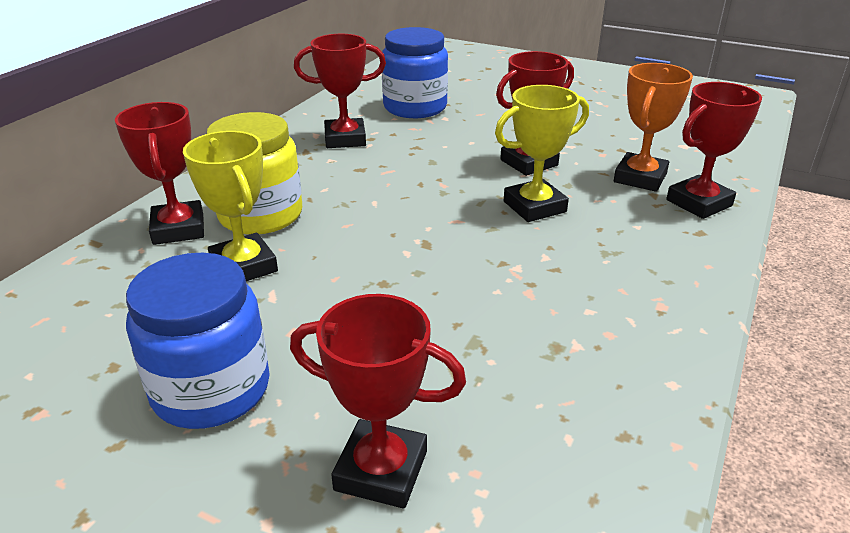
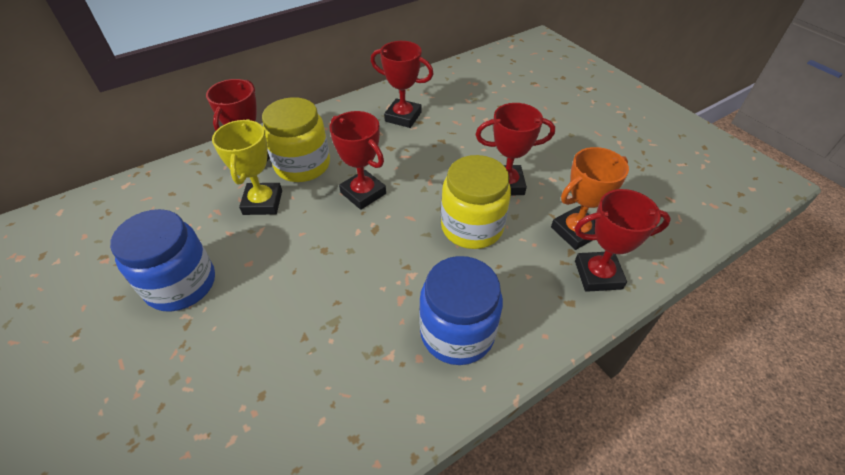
camera: 30 degrees right, 15 degrees up
(381, 470) = (211, 383): red trophy -> red trophy (363, 193)
(415, 107) = (473, 102): blue jar -> blue jar (457, 332)
(534, 207) = (472, 227): yellow trophy -> yellow jar

